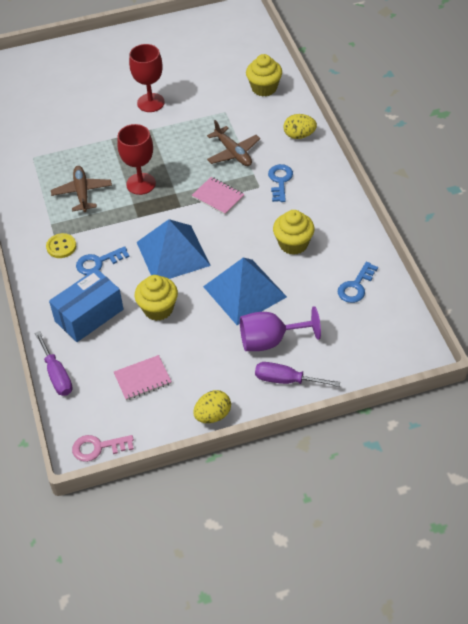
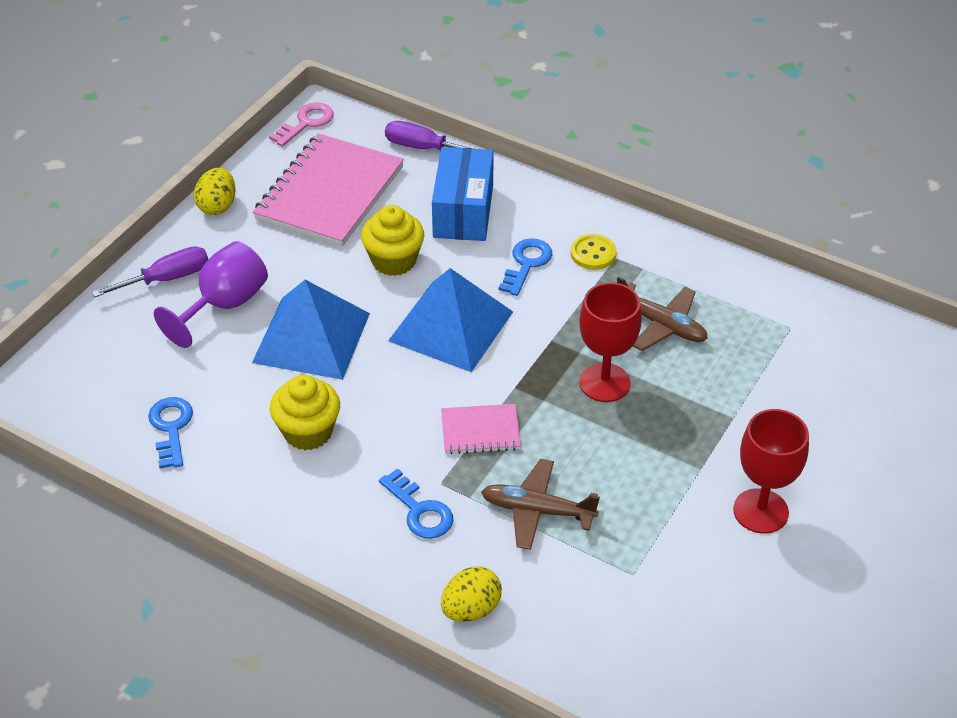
camera: 135 degrees right, 5 degrees down
(142, 379) = (330, 193): pink notebook -> pink notebook, size x2.05
(264, 88) = (626, 665): yellow cupcake -> none

